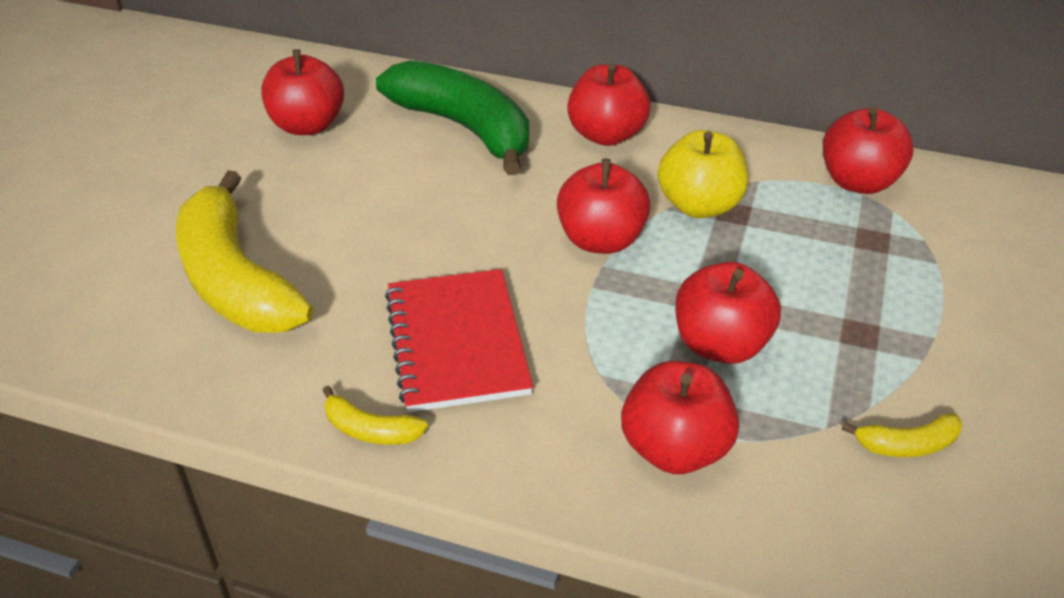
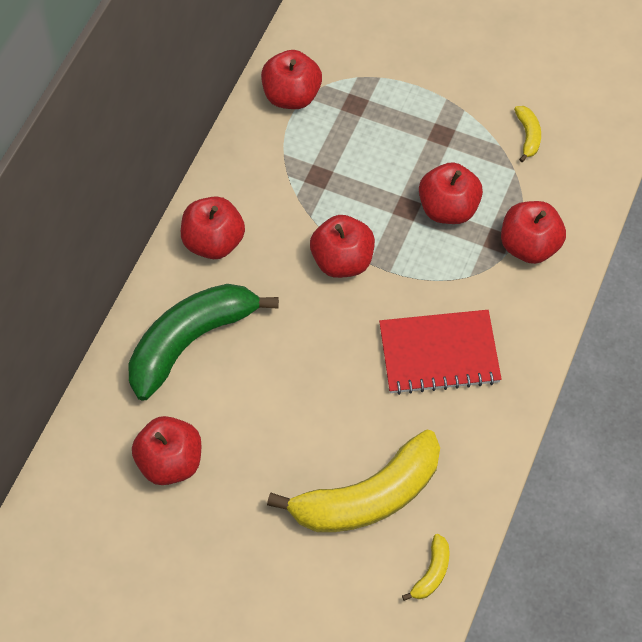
camera: 85 degrees left, 20 degrees up
(370, 430) = (511, 403): yellow banana -> yellow banana (431, 572)
(699, 205) = (309, 195): yellow apple -> none

